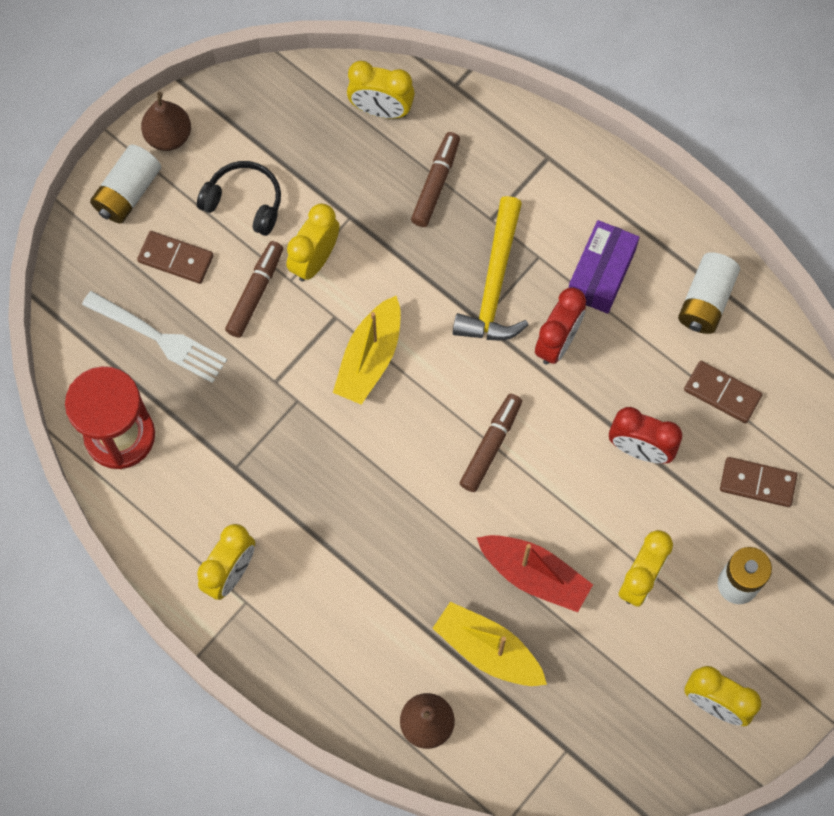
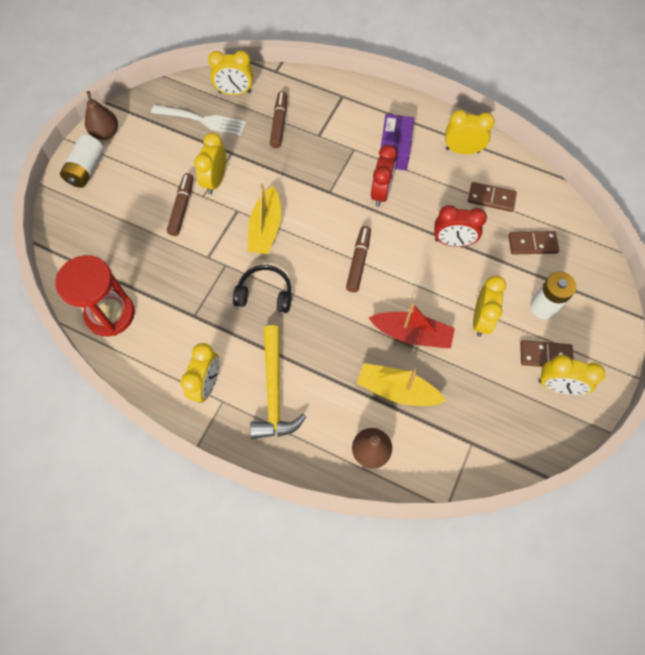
camera: 15 degrees left, 5 degrees down
(158, 338) = (124, 248): white fork -> white fork (202, 120)
(175, 259) = (125, 200): brown domino -> brown domino (545, 356)
(244, 202) = (162, 158): black headphones -> black headphones (265, 294)
(494, 284) = (331, 169): yellow hammer -> yellow hammer (274, 391)
(705, 301) = (462, 150): white battery -> yellow clock

